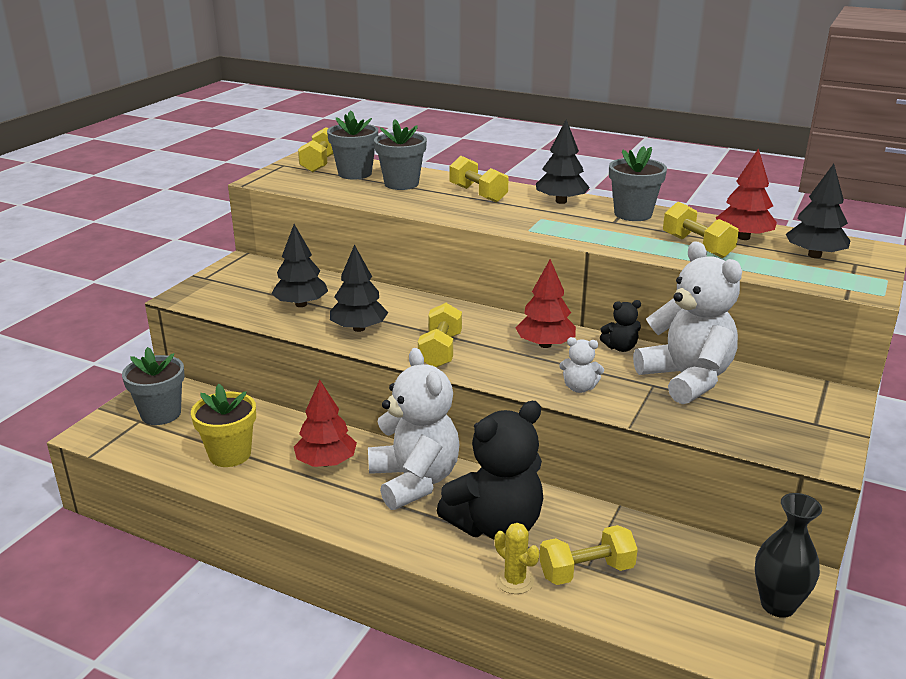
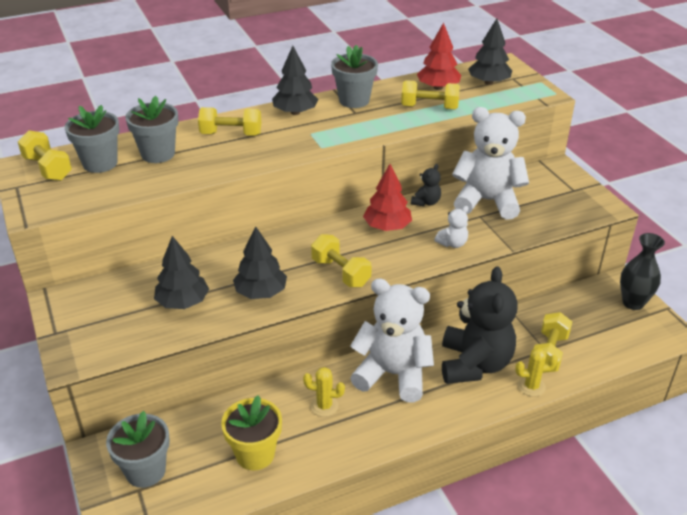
camera: 50 degrees left, 10 degrees up
(326, 462) = (324, 406): red tree -> yellow cactus

